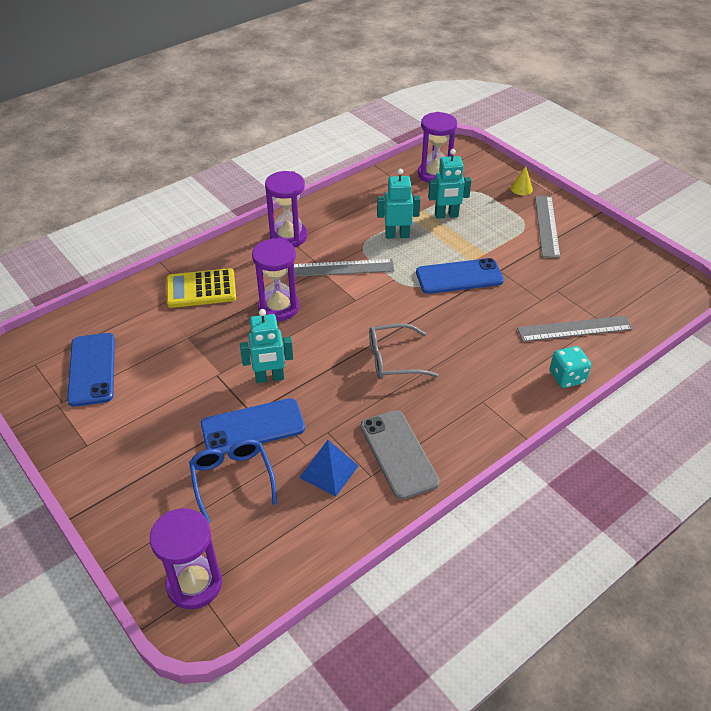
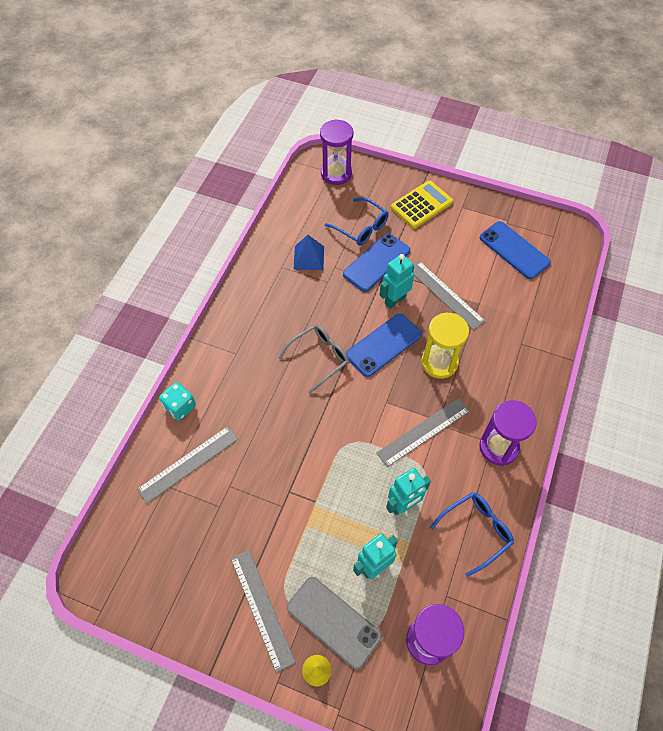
camera: 150 degrees right, 15 degrees up
(201, 289) = (513, 349): yellow calculator -> yellow calculator (421, 205)
(212, 359) = (445, 295): none -> grey ruler
(278, 307) = (439, 362): purple hourglass -> yellow hourglass
(354, 204) = (476, 531): none -> blue glasses
(399, 454) = (273, 288): grey phone -> grey phone (333, 622)
(459, 277) = (315, 477): blue phone -> blue phone (383, 345)

